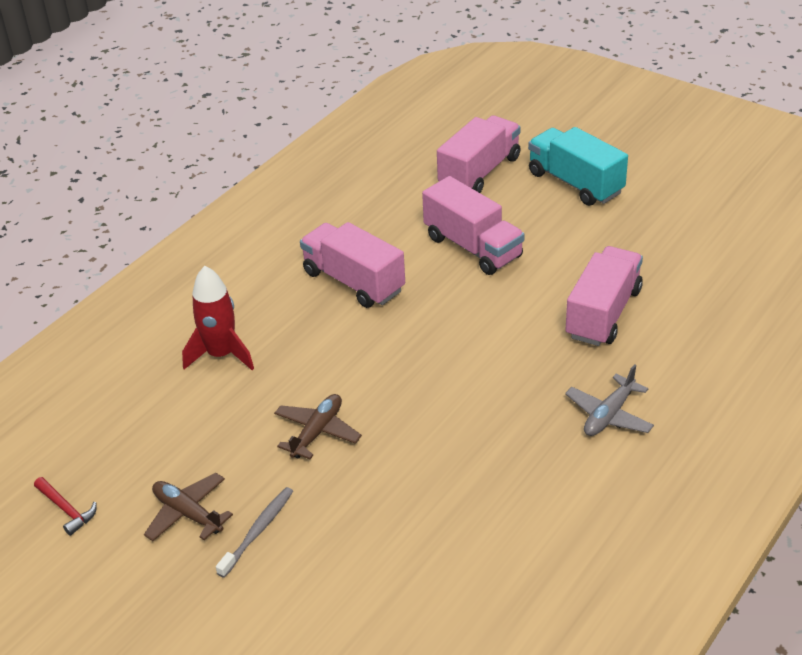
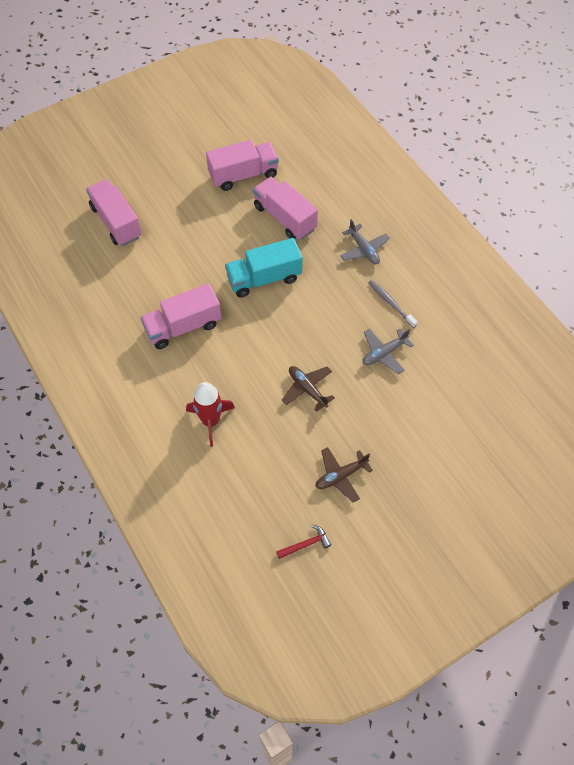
camera: 70 degrees left, 20 degrees up
(258, 531) = (371, 443): grey toothbrush -> grey toothbrush (391, 303)
(427, 498) = (384, 353): none -> grey plane
(473, 247) = (189, 254): pink truck -> pink truck (243, 175)
(575, 183) = (161, 180): turquoise truck -> turquoise truck (264, 278)

